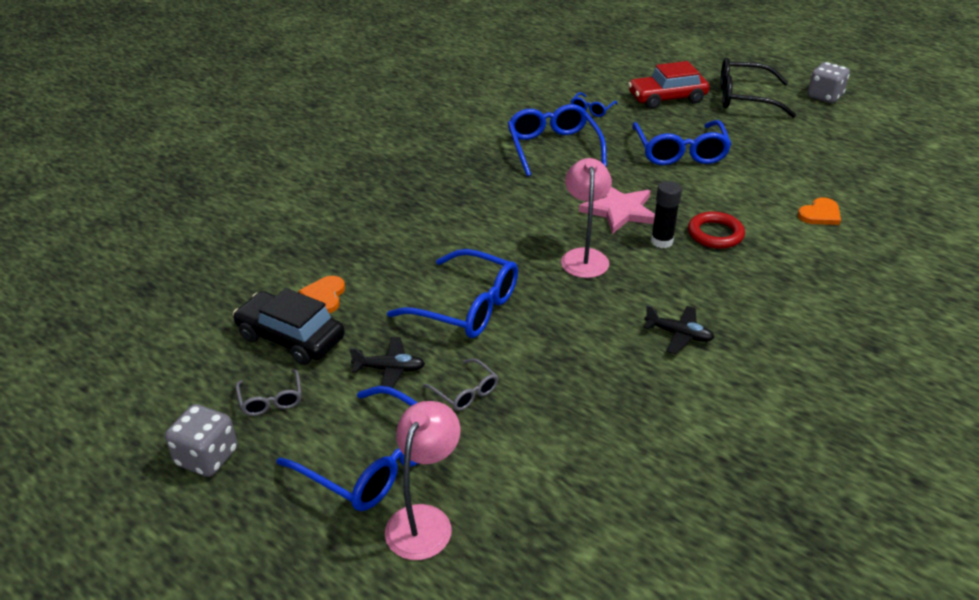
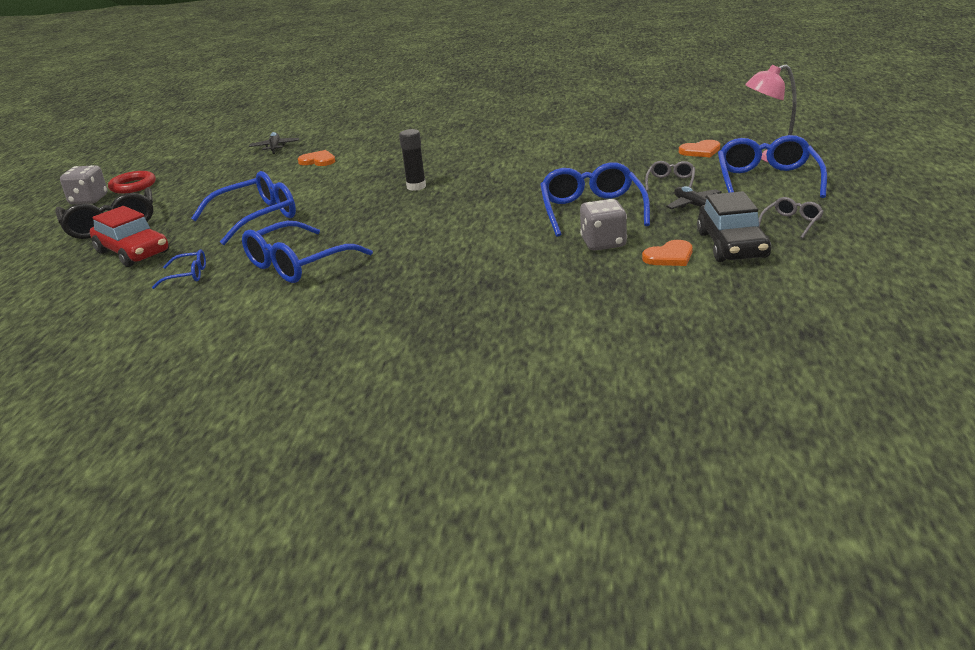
camera: 120 degrees left, 10 degrees down
(207, 457) = (866, 217): grey dice -> grey dice (603, 243)
(528, 479) = (700, 151): none -> orange heart
(584, 256) = (471, 200): pink lamp -> none
(620, 211) = (388, 209): pink star -> none
(678, 334) = (520, 157): black plane -> black plane (275, 147)
(715, 234) = (384, 177): red ring -> red ring (133, 186)

